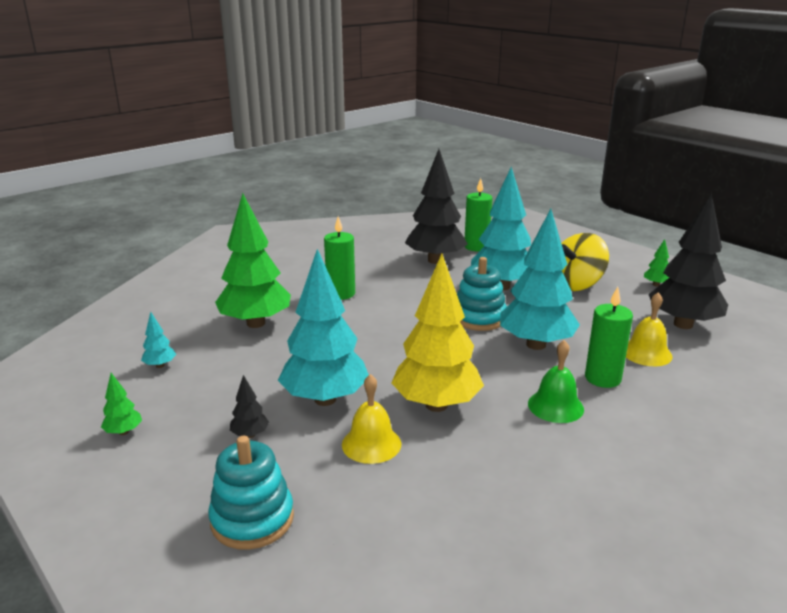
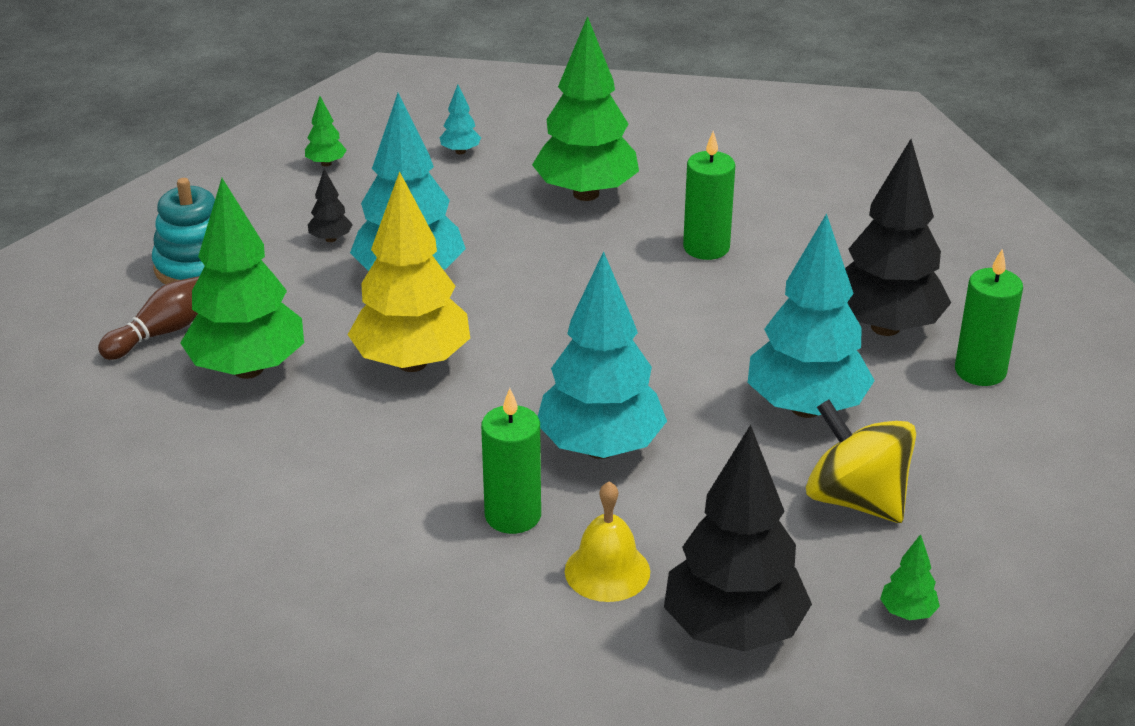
camera: 80 degrees right, 10 degrees up
(357, 543) = (163, 332): none -> brown bowling pin
(371, 444) = (323, 322): yellow bell -> none
(428, 488) = (248, 369): none -> green tree
(479, 318) = (672, 387): turquoise stacking toy -> none
(555, 406) = (427, 466): green bell -> none

